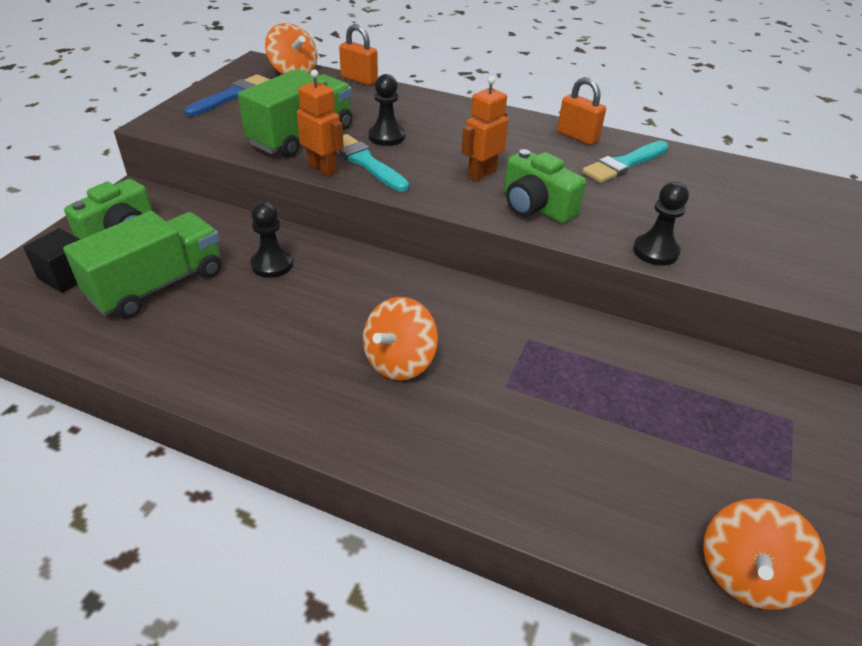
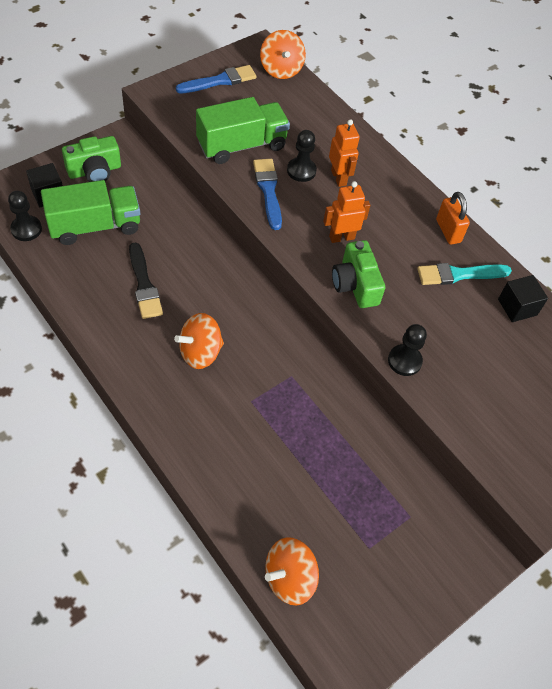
camera: 25 degrees right, 15 degrees up
(269, 320) = (144, 285): none -> black brush
(272, 264) = (171, 241): black pawn -> black pawn (26, 229)
(323, 168) = (235, 184): orange robot -> orange robot (339, 178)
(359, 79) = (326, 97): orange padlock -> none
(365, 162) = (268, 190): turquoise brush -> blue brush
(702, 169) = (517, 307): none -> black cube

